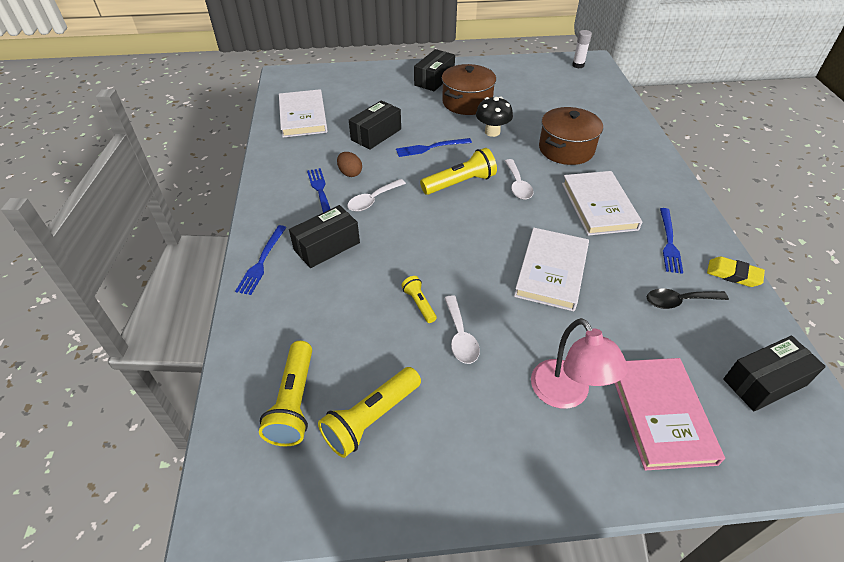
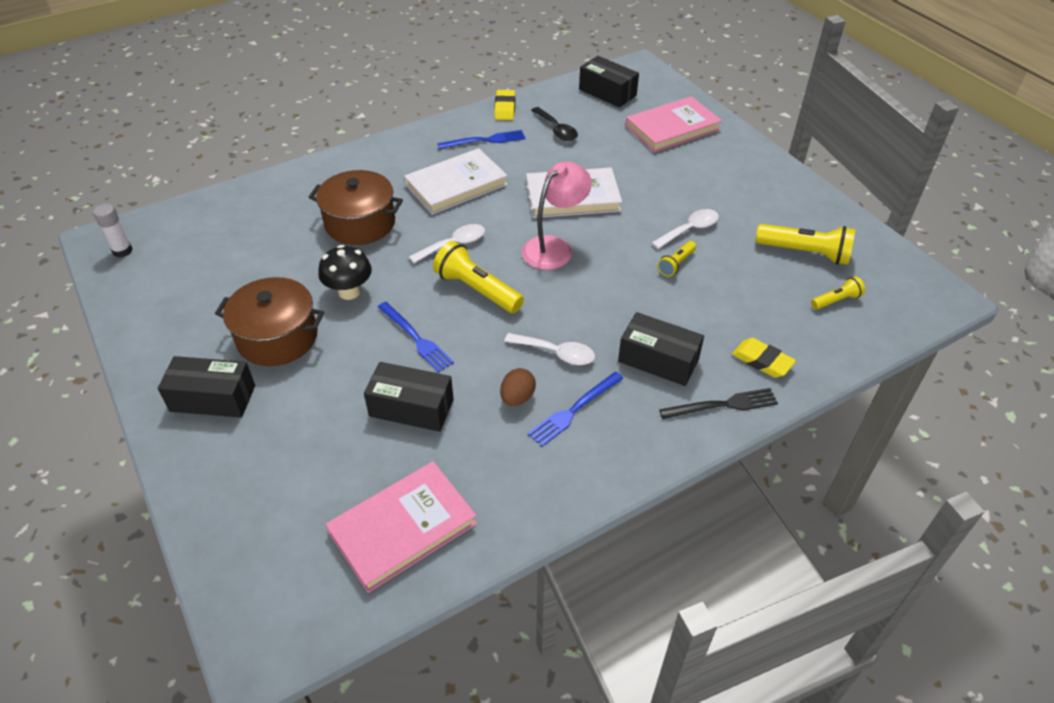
camera: 115 degrees left, 0 degrees up
(262, 261) = (722, 405): blue fork -> black fork
(277, 305) = (762, 361): none -> yellow eraser
(294, 402) = (836, 300): yellow flashlight -> yellow flashlight, size x0.55
(303, 116) = (403, 528): white book -> pink book
(566, 394) = (694, 167): pink lamp -> pink lamp (554, 247)

